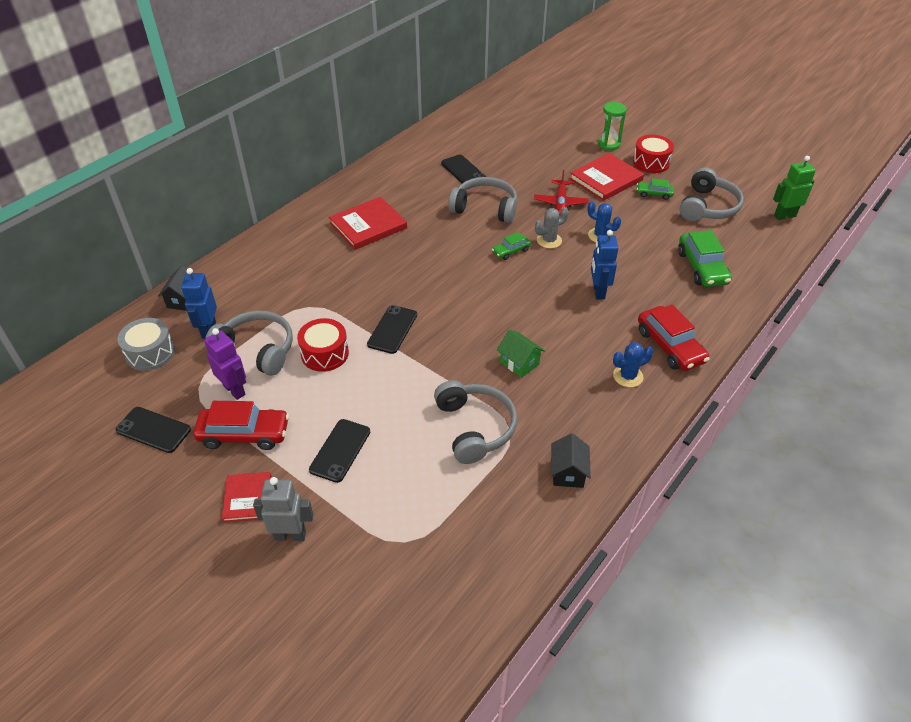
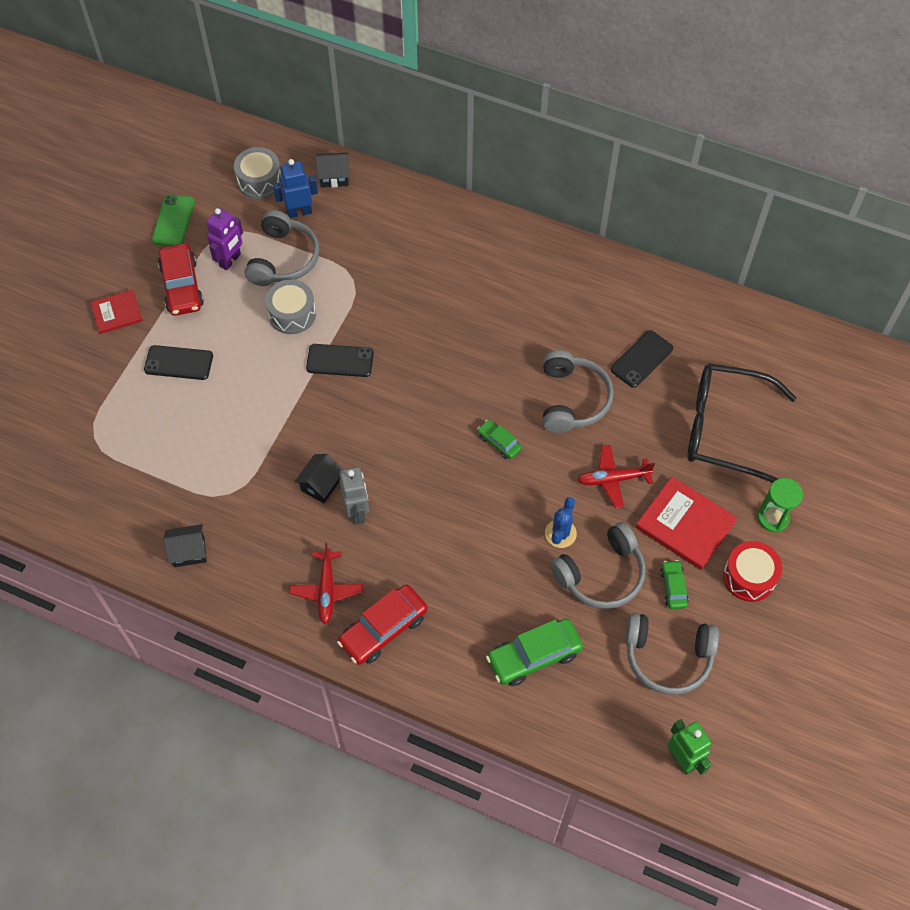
camera: 75 degrees right, 15 degrees up
(153, 430) = (173, 221): black phone -> green phone
(290, 535) = (87, 355): grey robot -> grey robot (357, 512)
(325, 353) = (292, 314): red drum -> grey drum
(368, 226) = (499, 292): red book -> none
(474, 428) = (227, 462): grey headphones -> grey headphones (601, 574)
(519, 363) = (321, 485): green house -> black house
(535, 148) = (725, 429): none -> black glasses
(549, 240) = (532, 479): grey cactus -> none
(598, 291) = (454, 545): blue robot -> none
(628, 376) = (326, 590): blue cactus -> red plane

